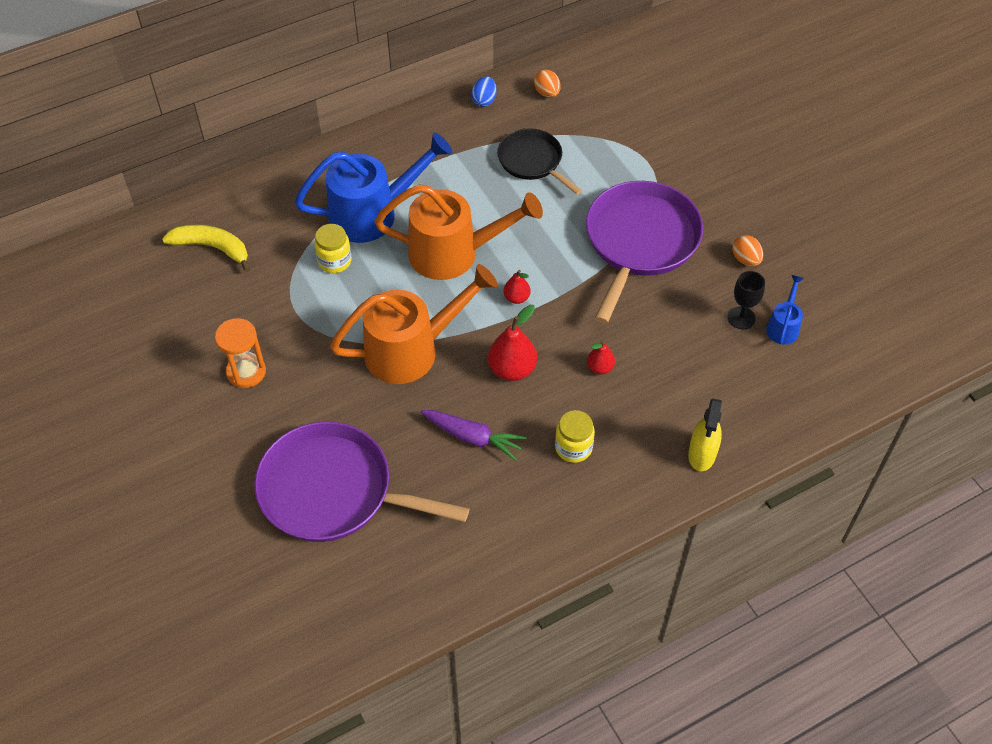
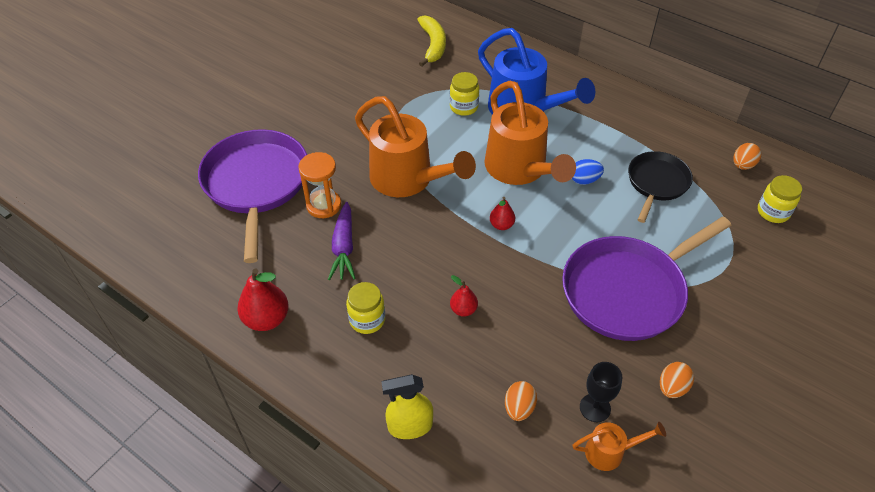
camera: 65 degrees right, 5 degrees down
(246, 372) = (337, 101): orange hourglass -> orange hourglass (324, 205)
(484, 100) = (695, 129): blue egg -> blue egg (584, 180)
(512, 369) = (426, 248): red pear -> red pear (267, 319)
(610, 103) = (773, 212): none -> yellow jar
(640, 241) = (627, 291): purple pan -> purple pan turned 150 degrees clockwise
(719, 369) = (519, 408): none -> orange egg
(783, 326) = (610, 452): blue watering can -> orange watering can

